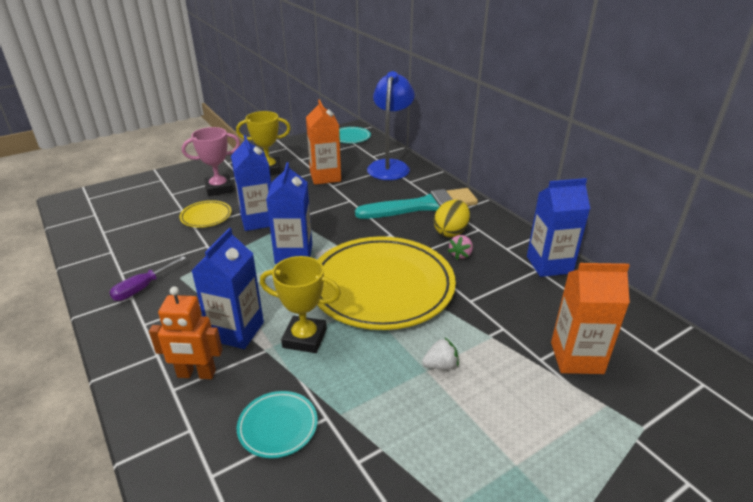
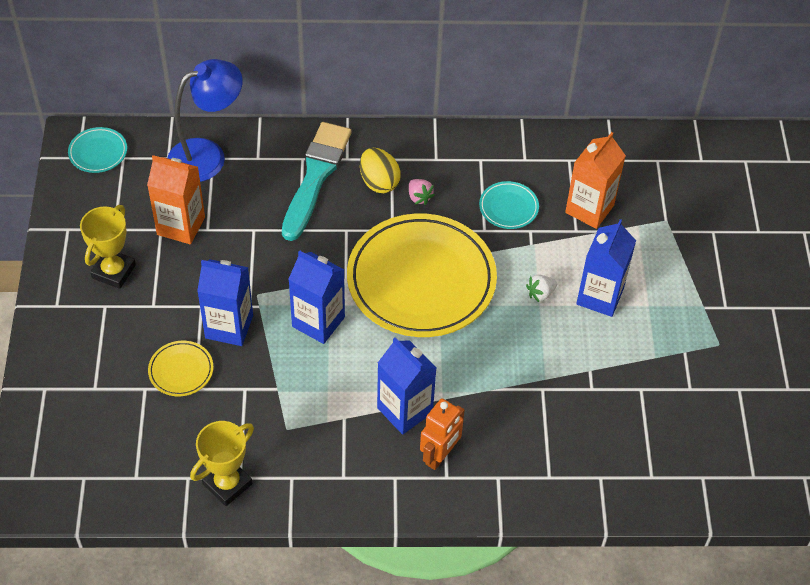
camera: 60 degrees left, 20 degrees up
(142, 288) = (283, 465): purple screwdriver -> none
(219, 188) = (122, 337): pink trophy -> none
(278, 426) = (531, 421): turquoise plate -> turquoise plate (508, 207)
(304, 338) = (448, 366): yellow trophy -> yellow trophy (227, 484)
(390, 166) = (208, 155): blue lamp -> blue lamp turned 105 degrees clockwise
(440, 365) = (540, 294): white strawberry -> white strawberry turned 135 degrees counterclockwise
(549, 265) = (480, 147): blue carton -> blue carton (600, 296)

